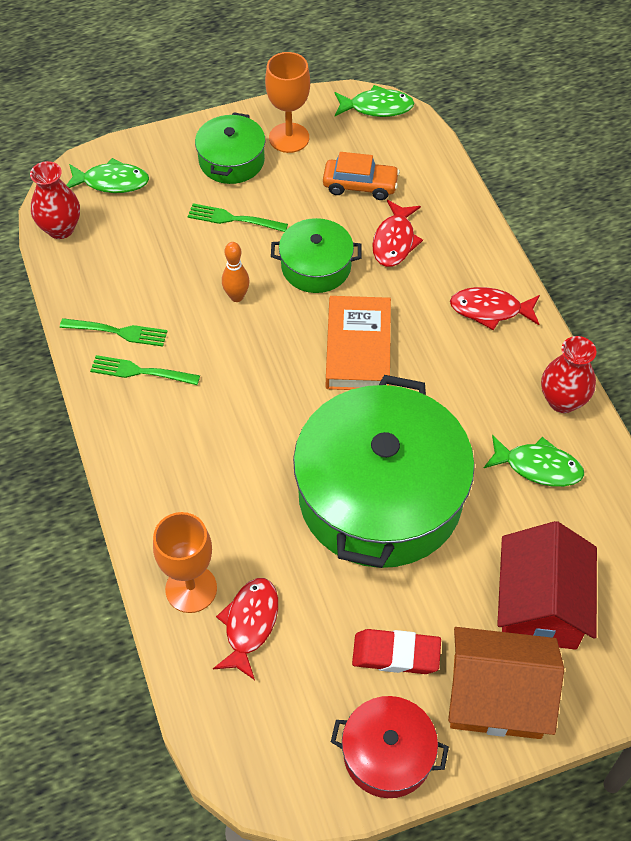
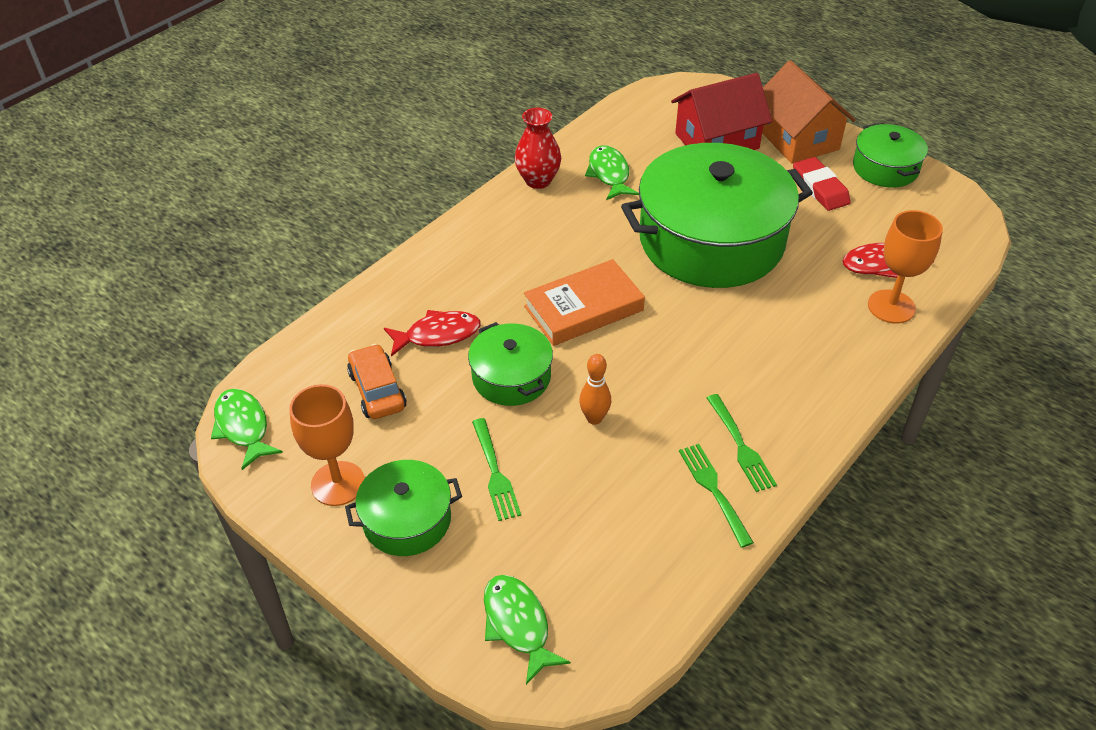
camera: 120 degrees left, 10 degrees down
(60, 229) = (626, 633): red vase -> none
(387, 754) = (885, 168): red pot -> green pot
(490, 310) = (476, 246): red fish -> none

